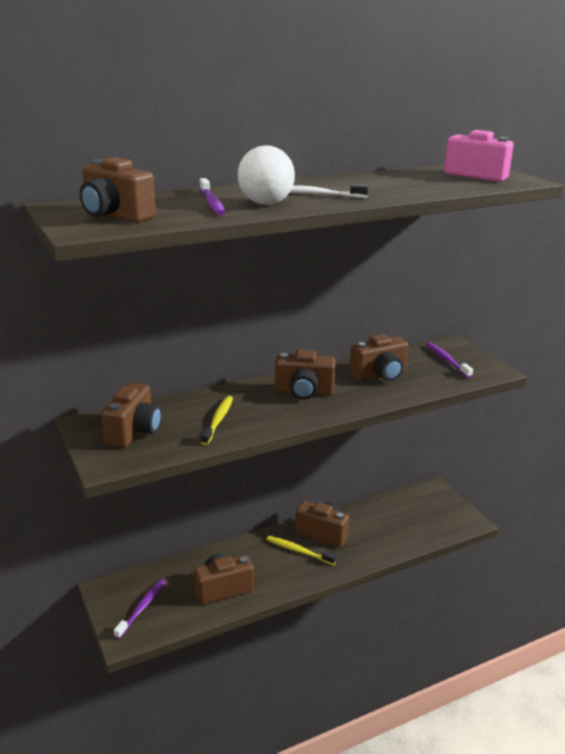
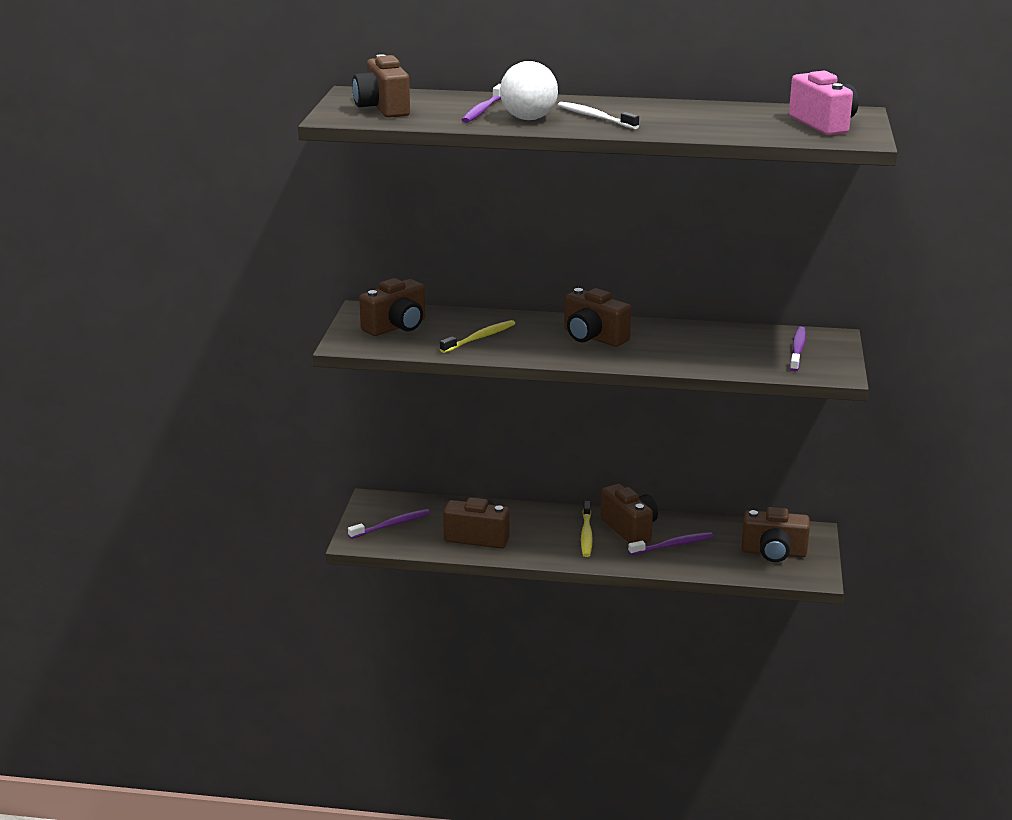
camera: 35 degrees right, 0 degrees up
(298, 551) = (586, 534): yellow toothbrush -> yellow toothbrush turned 150 degrees counterclockwise
(363, 535) = (673, 545): none -> purple toothbrush
(379, 375) = (696, 343): brown camera -> brown camera (773, 553)

